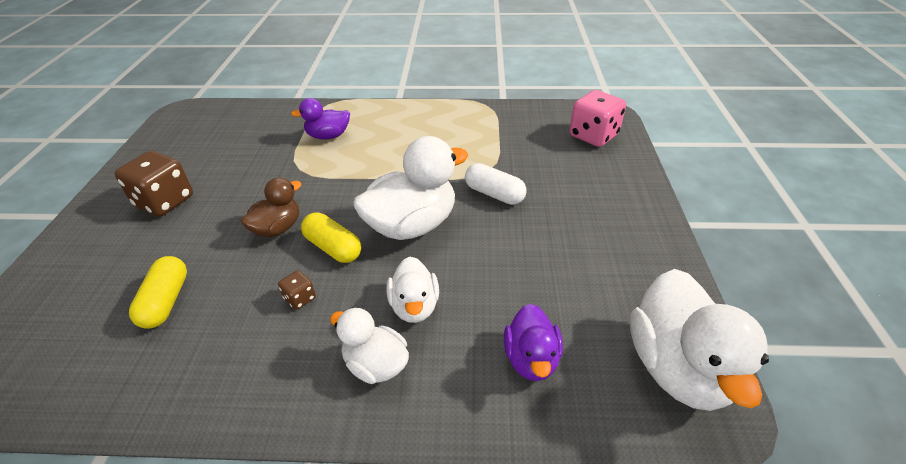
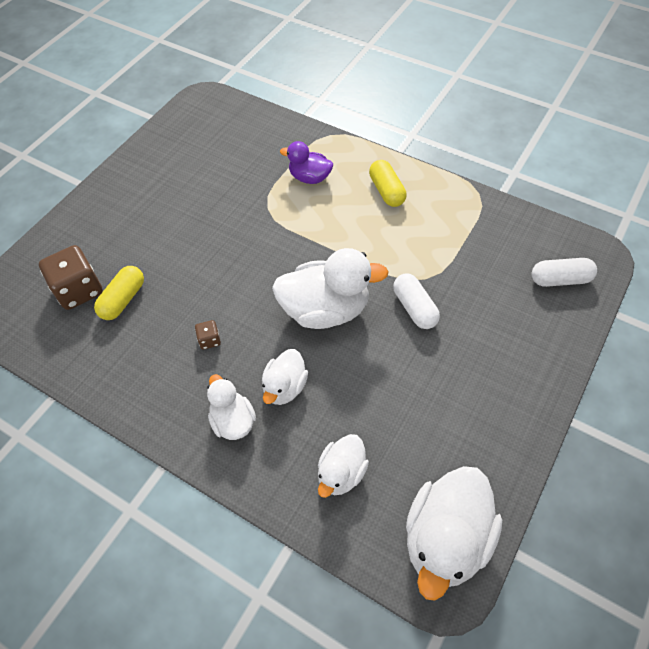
camera: 30 degrees right, 15 degrees up
(165, 201) = (154, 201): brown dice -> brown dice (79, 290)
(278, 228) = (223, 266): brown duck -> none
(333, 247) = (254, 304): yellow capsule -> yellow capsule (386, 191)
(531, 359) = (341, 473): purple duck -> white duck
(593, 136) = (560, 279): pink dice -> white capsule

